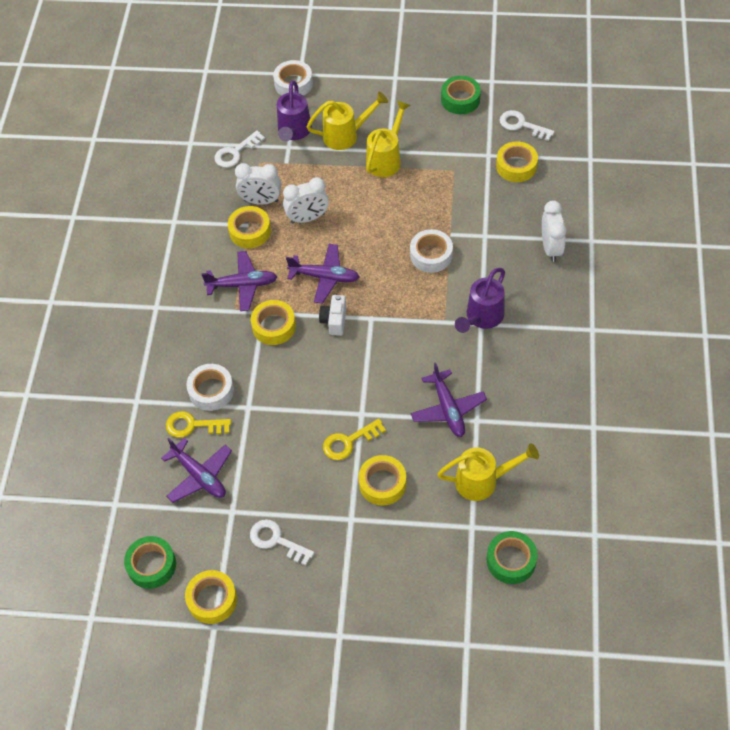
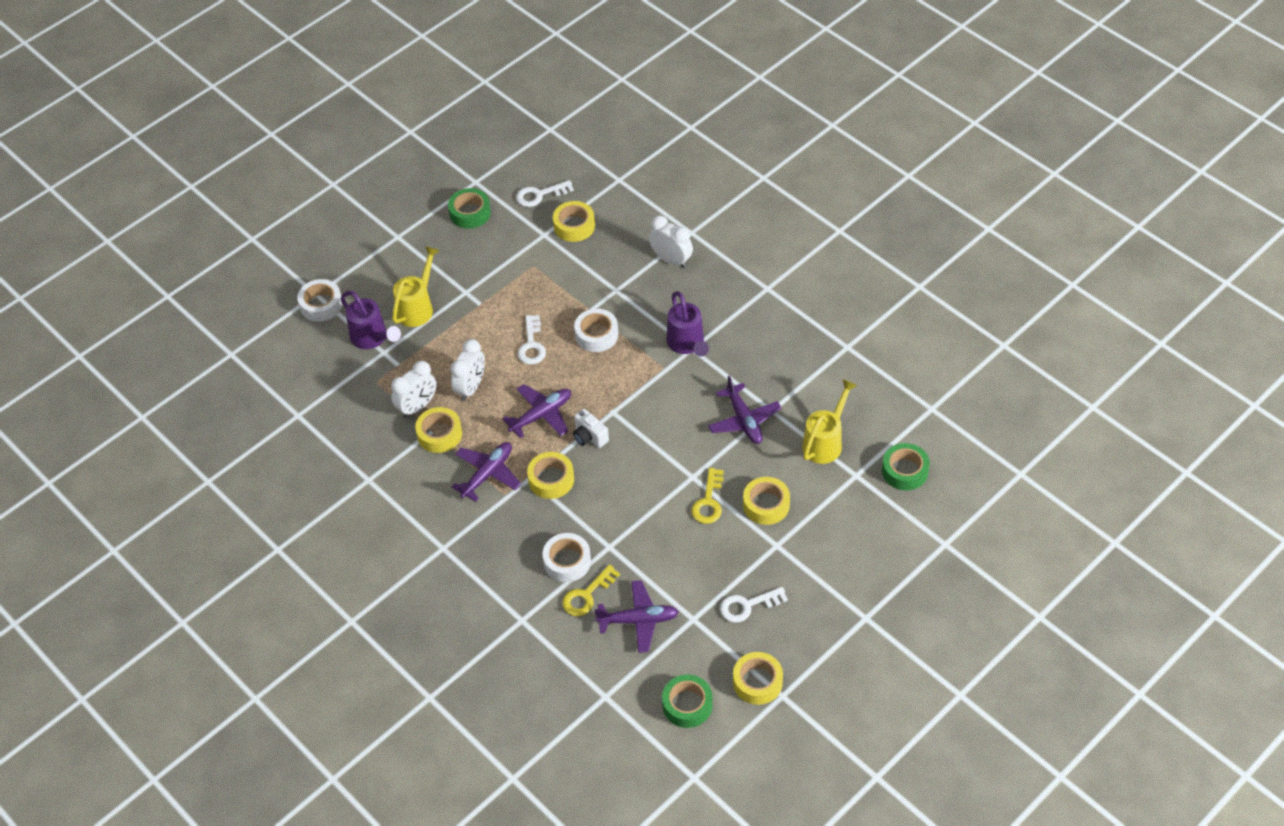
camera: 50 degrees left, 5 degrees down
(236, 152) = (346, 391): white key -> white key (532, 345)
(386, 159) = (472, 299): yellow watering can -> none
(448, 409) = (744, 420): purple plane -> purple plane turned 45 degrees clockwise

